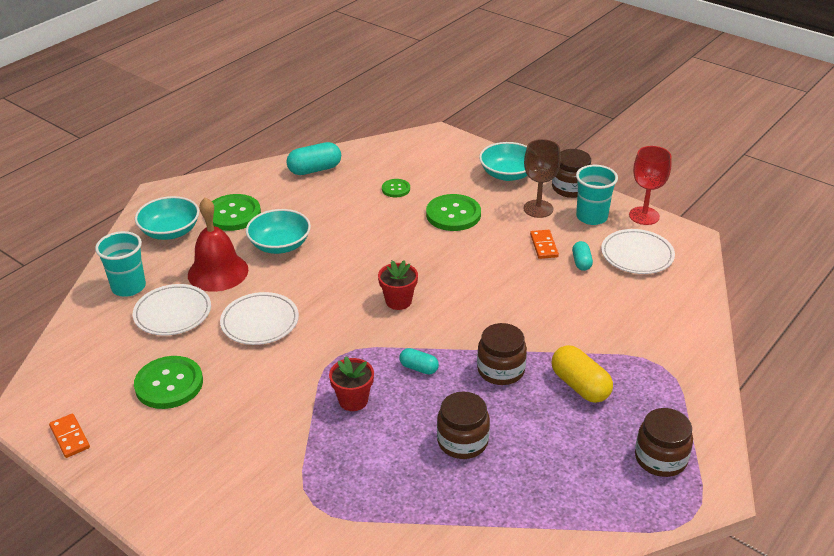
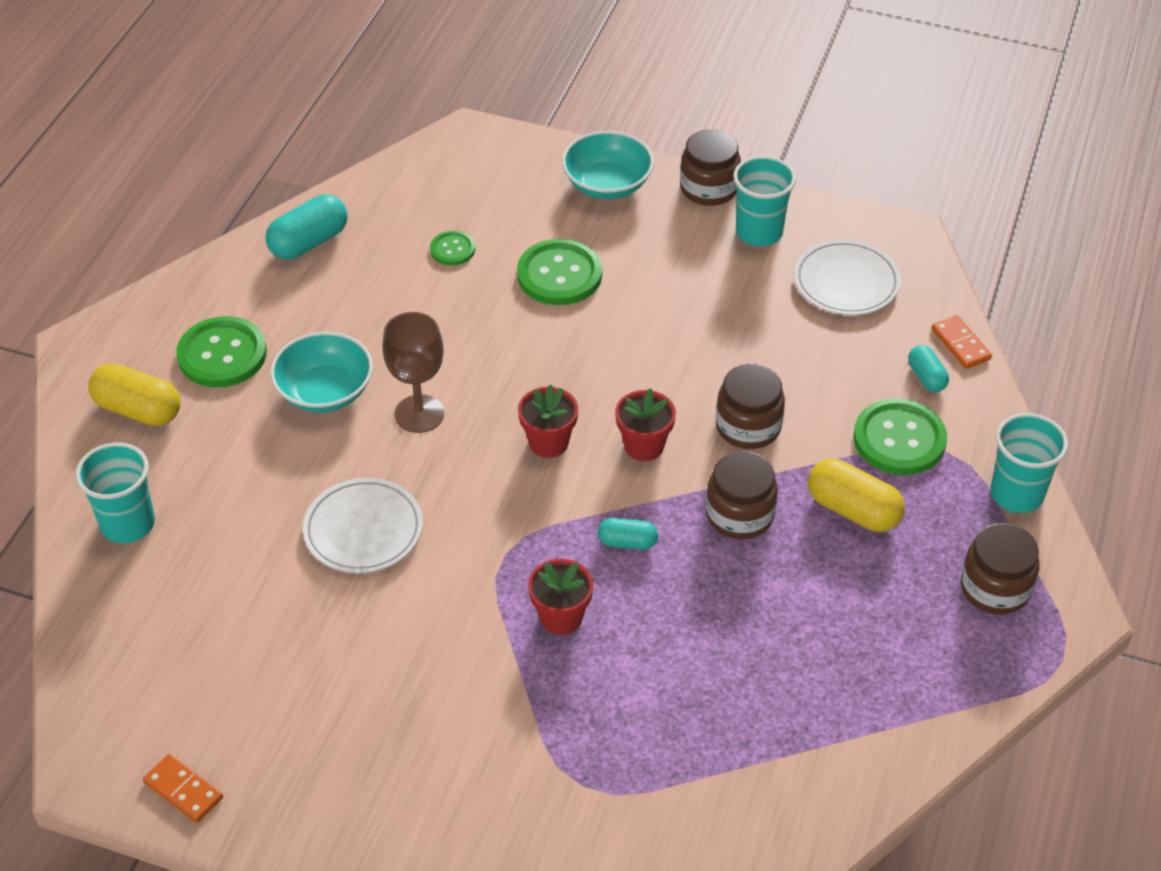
camera: 20 degrees left, 10 degrees up
(169, 384) = (283, 666): green button -> green button (899, 439)
(170, 231) = (138, 410): turquoise bowl -> yellow capsule
(173, 313) = (223, 550): white plate -> none
(218, 272) = (254, 462): red bell -> none
(458, 316) = (644, 446): none -> red flower pot
(462, 441) = (736, 636): brown jar -> brown jar (748, 427)
(538, 209) = (678, 236): brown goblet -> brown goblet (419, 414)
(544, 246) = (712, 298): orange domino -> orange domino (960, 344)
(581, 262) = (776, 313): turquoise capsule -> turquoise capsule (926, 377)
(644, 216) = (830, 213): red goblet -> none
(702, 404) = (1016, 494): none -> turquoise cup

